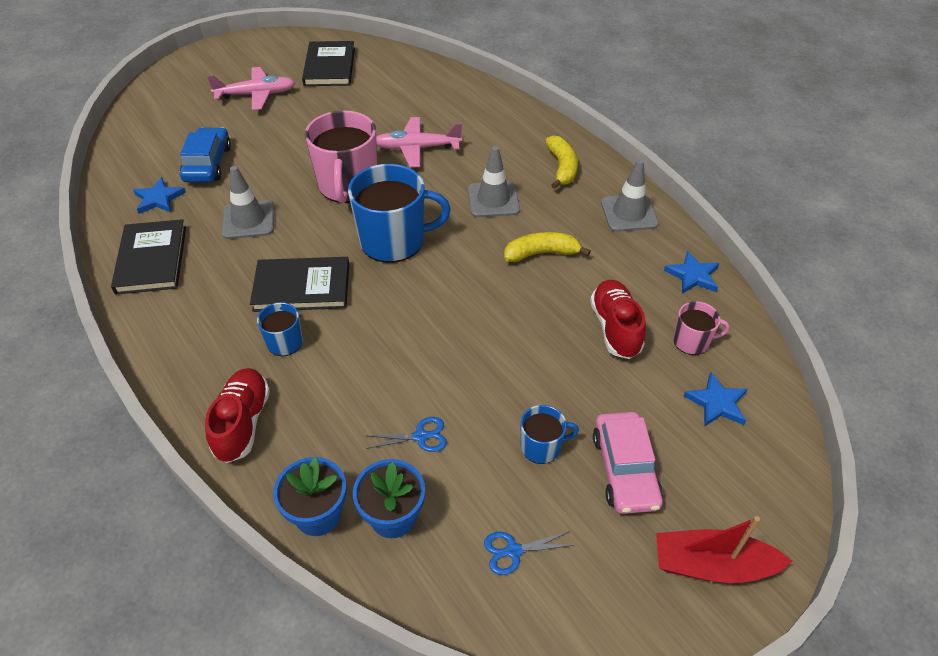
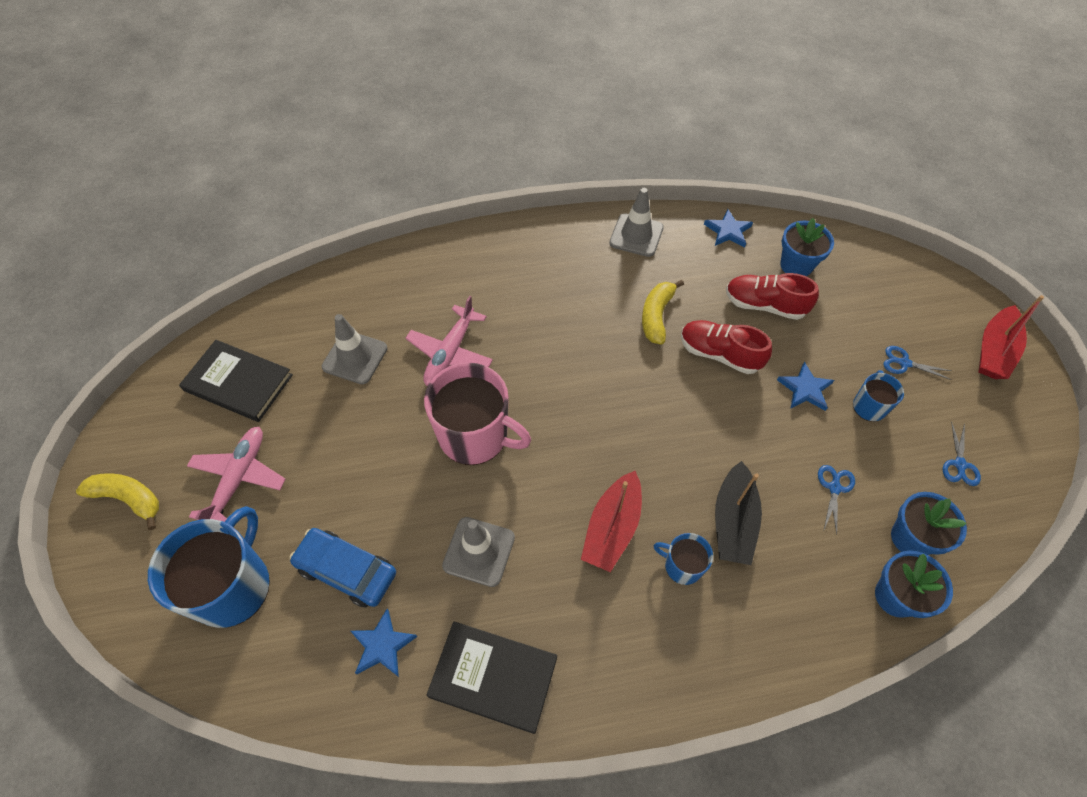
camera: 65 degrees left, 10 degrees up
(242, 423) = (775, 634): red shoe -> red shoe (719, 354)
(302, 287) = (612, 528): black book -> red boat
(345, 365) = (733, 521): none -> black boat
(394, 240) = (583, 423): blue mug -> blue mug (232, 586)
(493, 200) = (566, 321): grey traffic cone -> grey traffic cone (355, 357)
(562, 167) = (550, 253): yellow banana -> yellow banana (128, 498)
(624, 469) = (904, 363): pink car -> blue scissors
(692, 341) = (796, 265): pink mug -> blue flower pot
(717, 403) = (860, 280): blue star -> blue star (805, 389)

